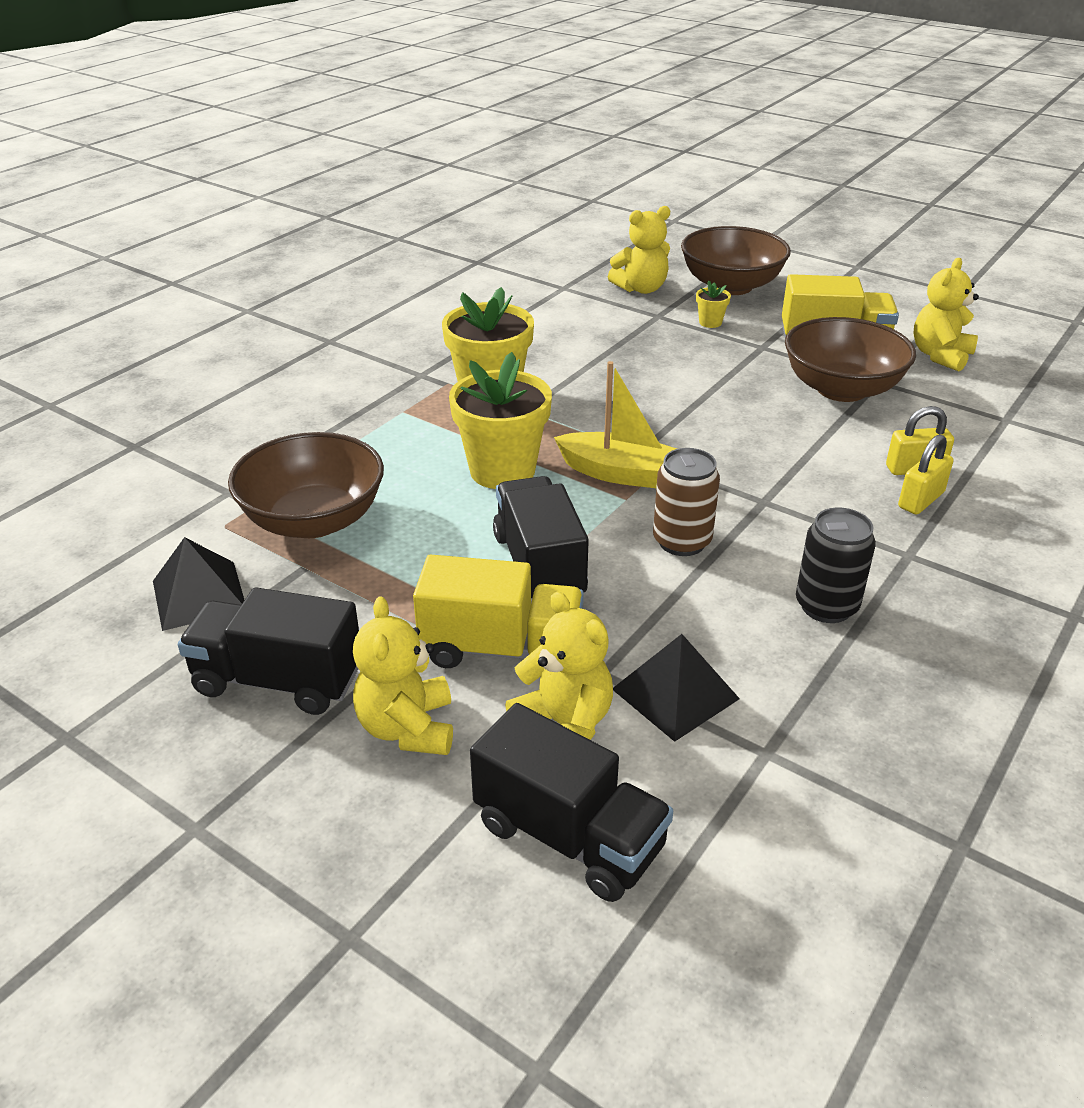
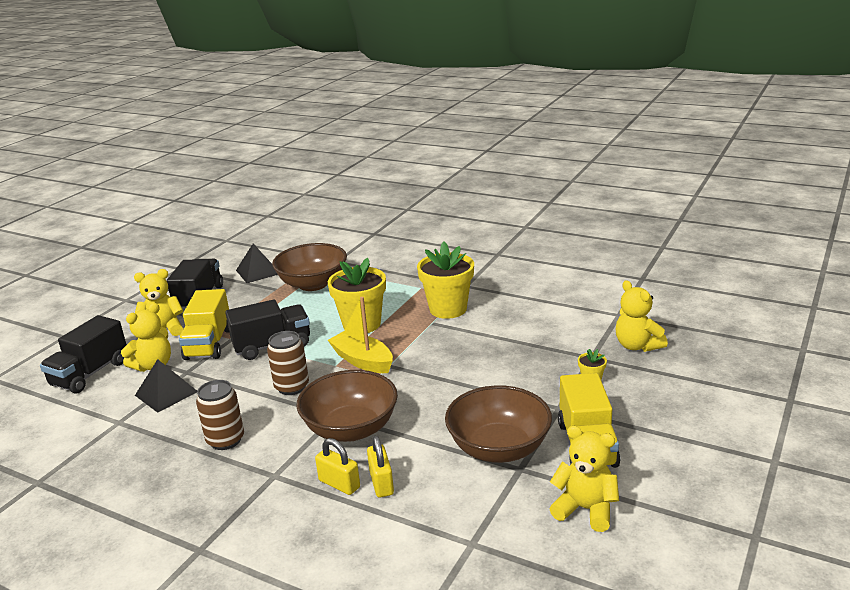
camera: 85 degrees right, 10 degrees down
(620, 473) = (363, 361): yellow boat -> yellow boat turned 120 degrees clockwise
(731, 286) = (671, 387): brown bowl -> brown bowl (351, 429)
(826, 606) = (225, 440): black can -> brown can

